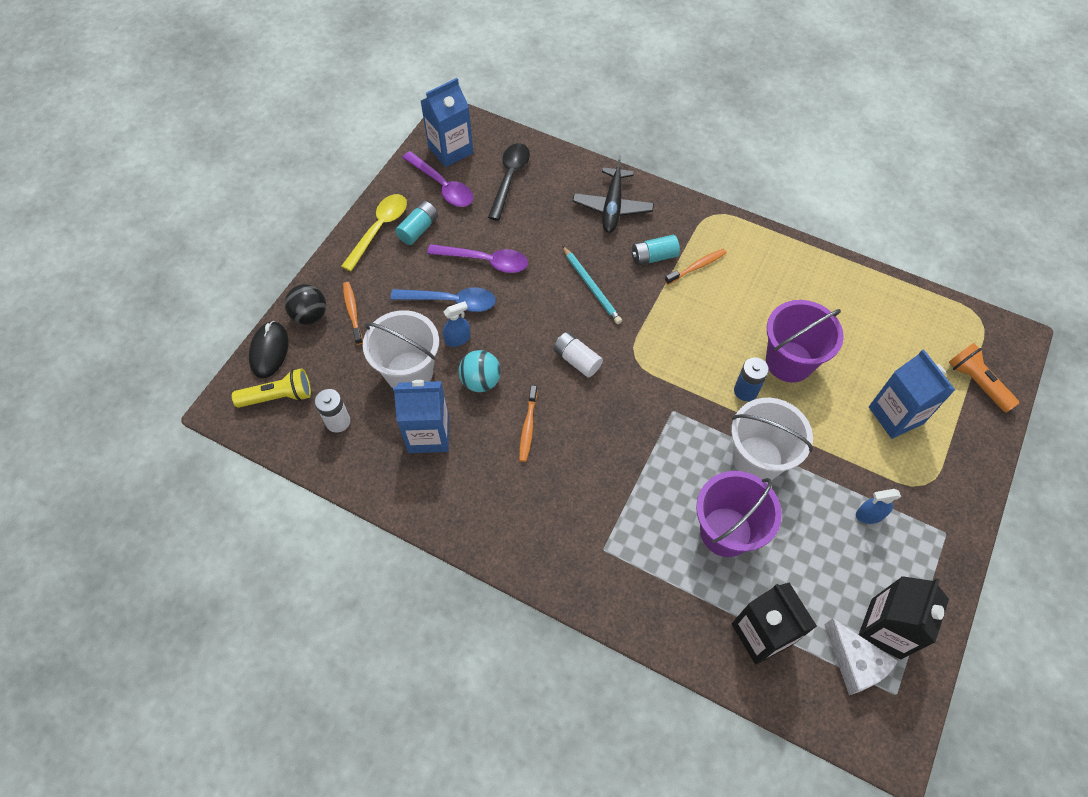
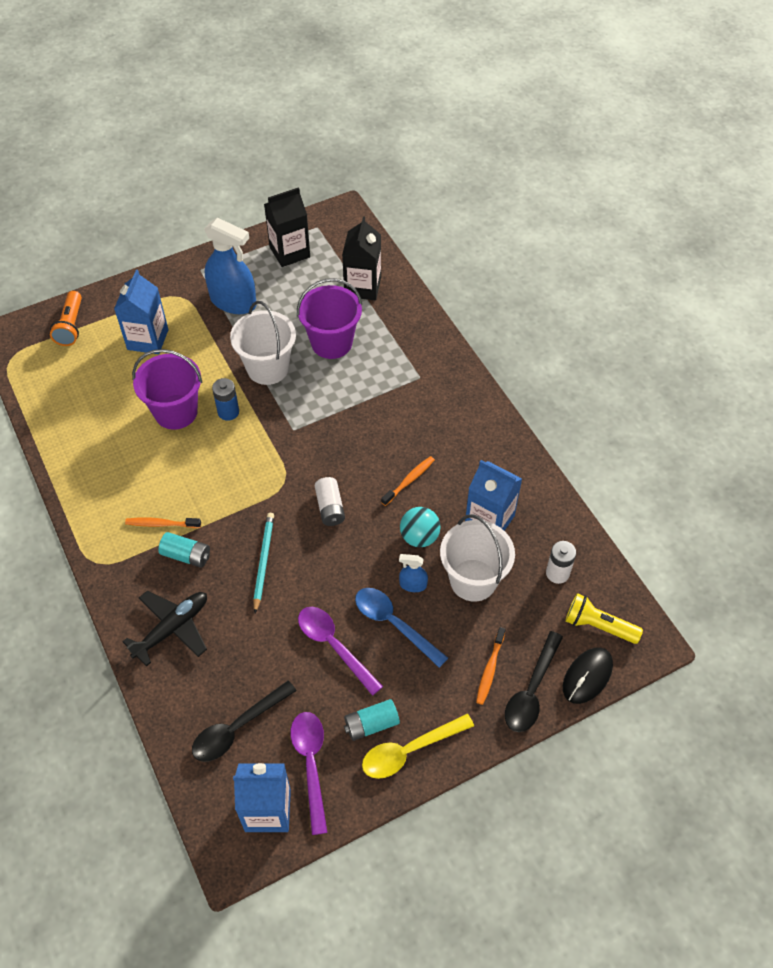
camera: 145 degrees left, 5 degrees down
(310, 315) = (531, 691): black ball -> black spoon
(854, 663) = (324, 249): white cheese -> none
(869, 515) = (233, 302): blue spray bottle -> blue spray bottle, size x2.19

